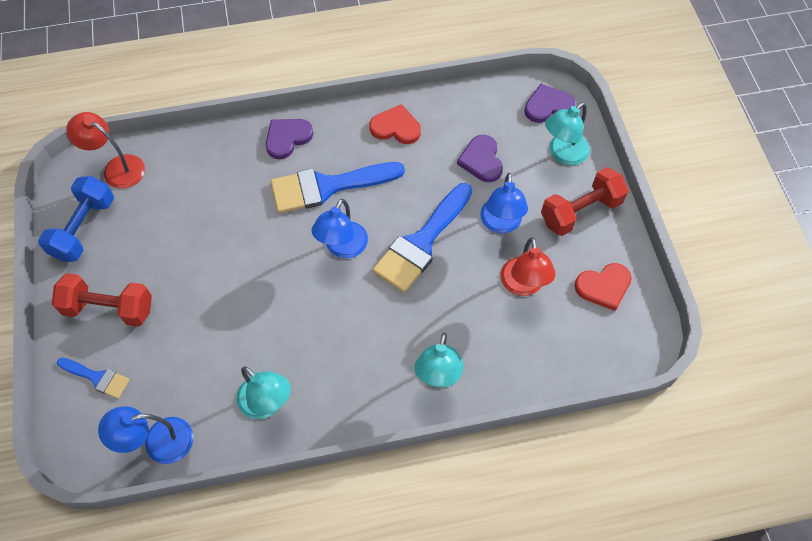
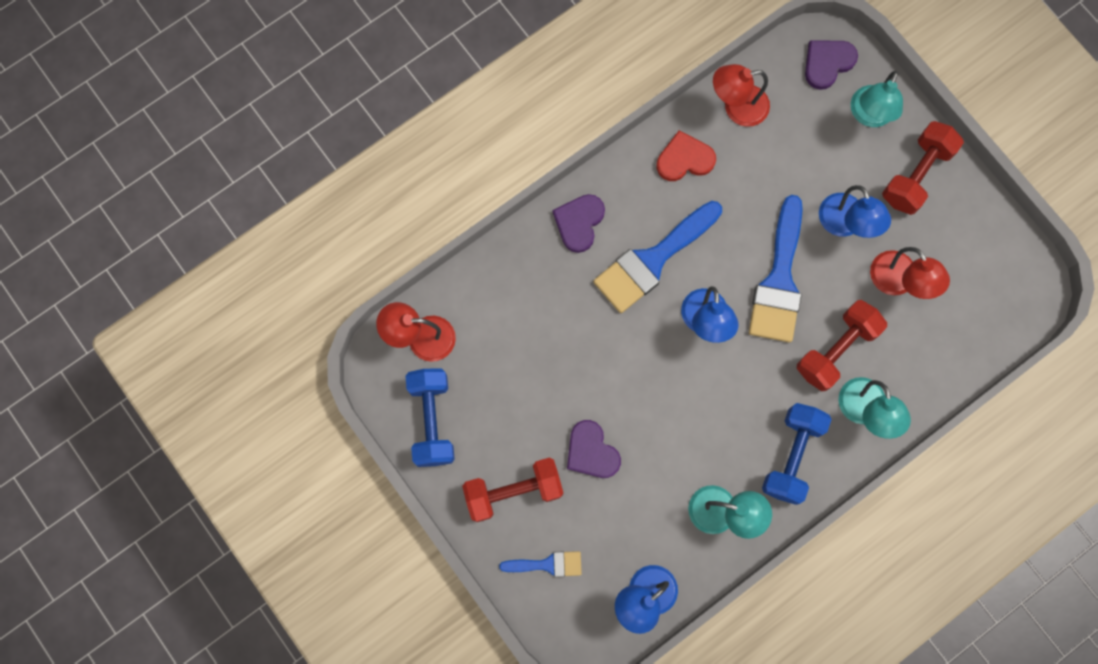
camera: 25 degrees left, 15 degrees up
(354, 384) = (791, 456): none -> blue dumbbell
(440, 315) = (836, 349): none -> red dumbbell
(458, 108) = (736, 107): none -> red lamp
(481, 160) = (791, 159): purple heart -> purple heart (591, 452)
(603, 287) = (974, 248): red heart -> none

